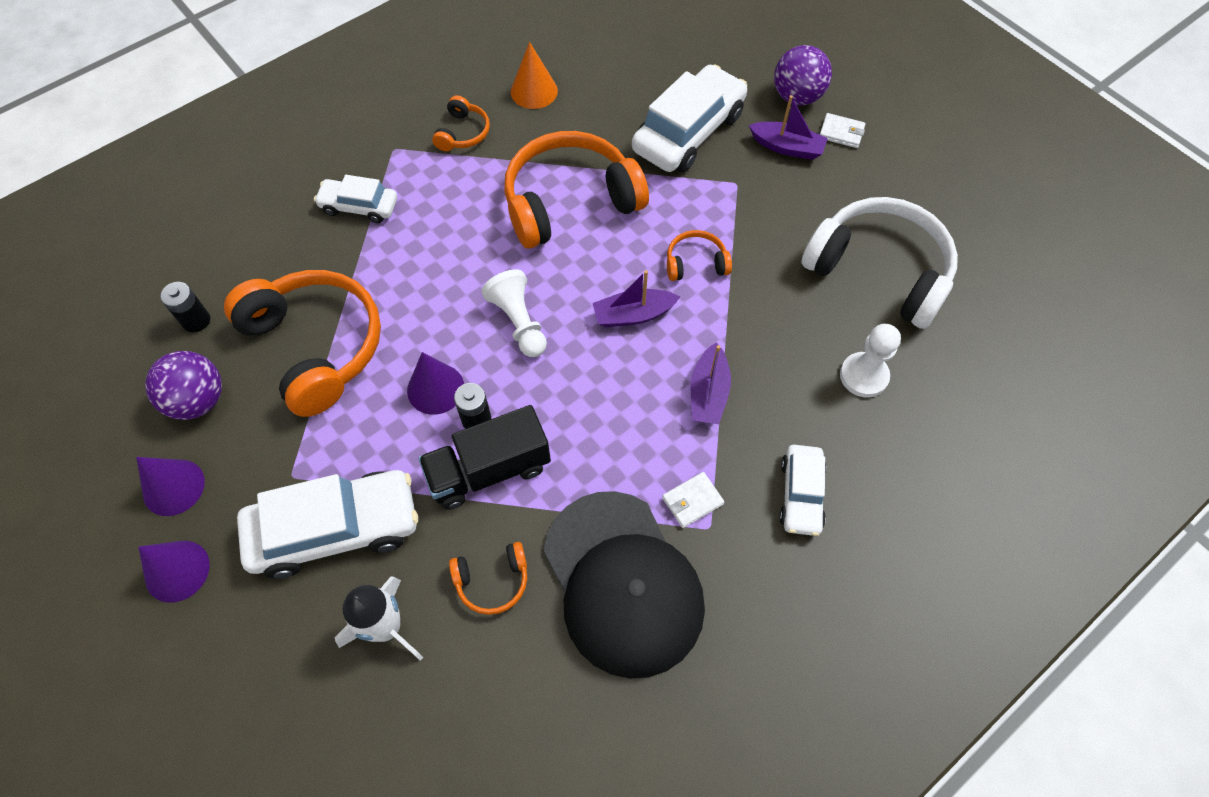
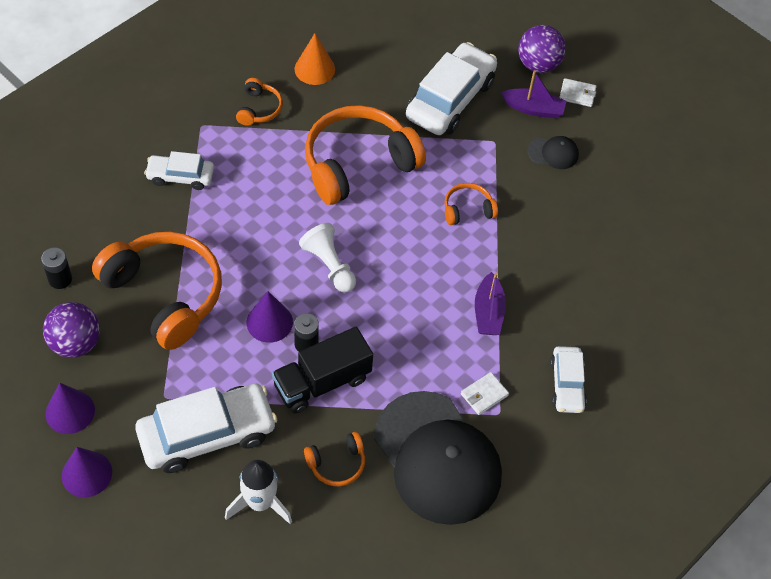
camera: 10 degrees left, 5 degrees down
(633, 315) = (422, 254): purple boat -> none
(806, 200) = (553, 153): none -> black cap
(863, 376) = (608, 292): white pawn -> none
(879, 270) = (615, 208): white headphones -> none

